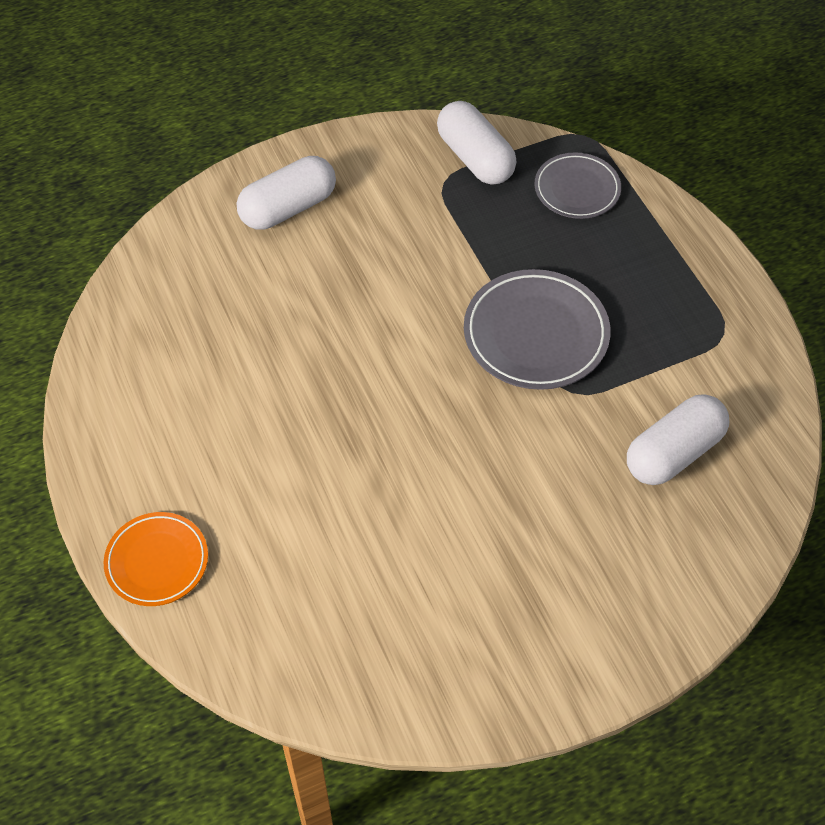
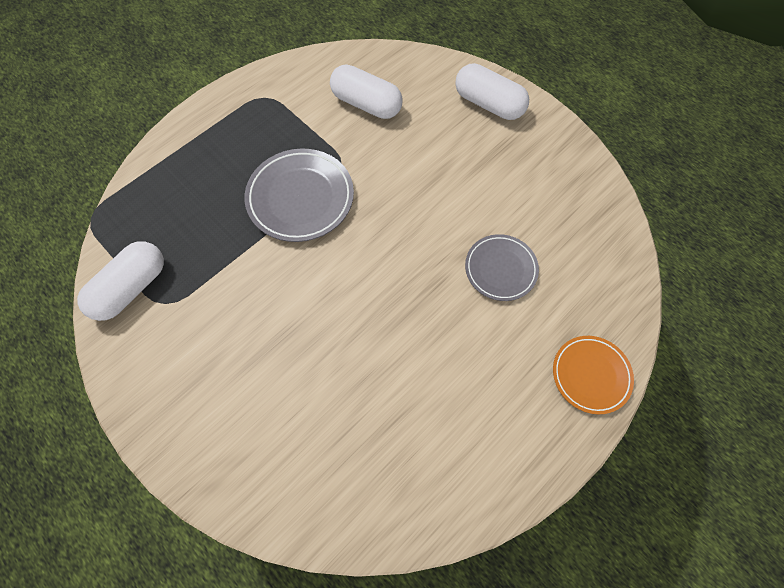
camera: 110 degrees left, 10 degrees up
(288, 208) = (223, 421): white capsule -> white capsule (488, 104)
(577, 189) = (152, 208): grey plate -> grey plate (500, 269)

